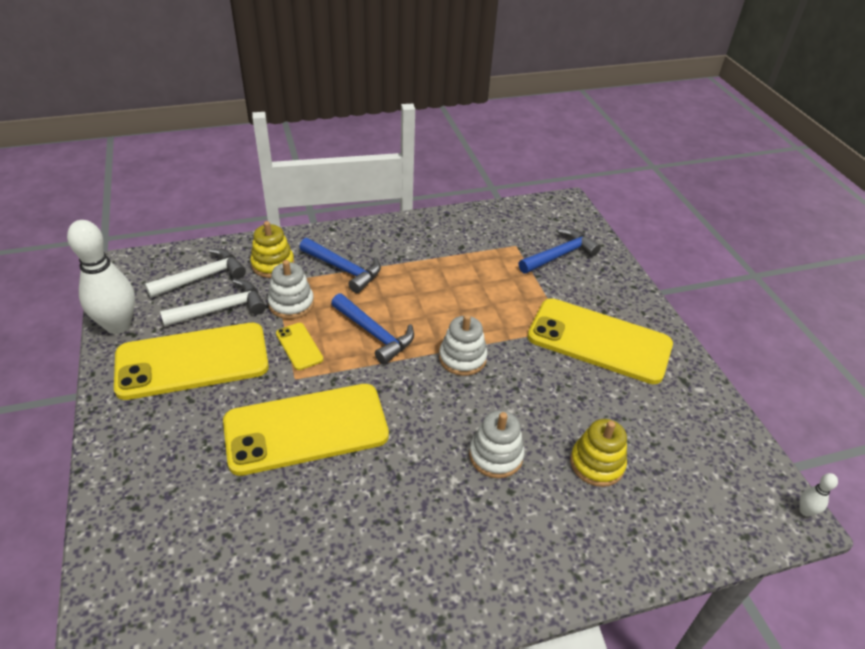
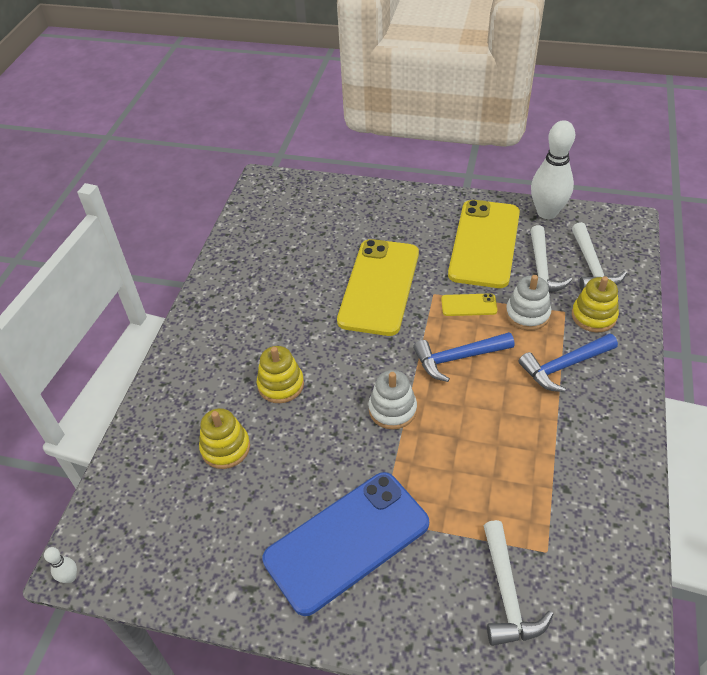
camera: 125 degrees right, 5 degrees up
(495, 455) = (281, 385): white stacking toy -> yellow stacking toy
(560, 255) = (507, 594): blue hammer -> white hammer
(599, 341) = (347, 541): yellow phone -> blue phone

